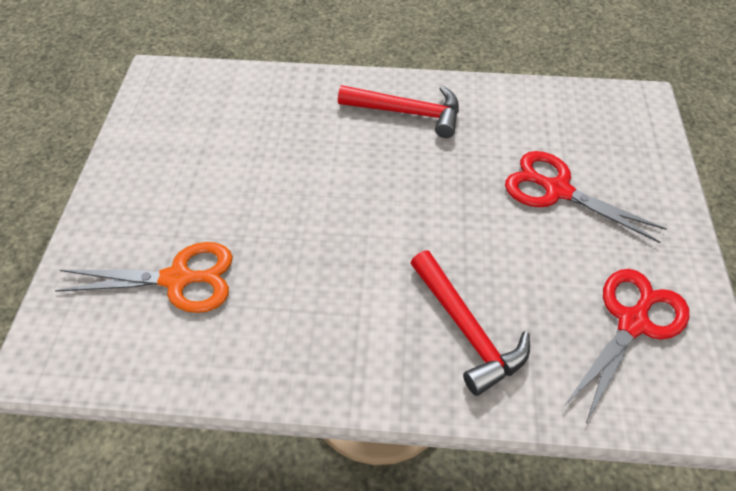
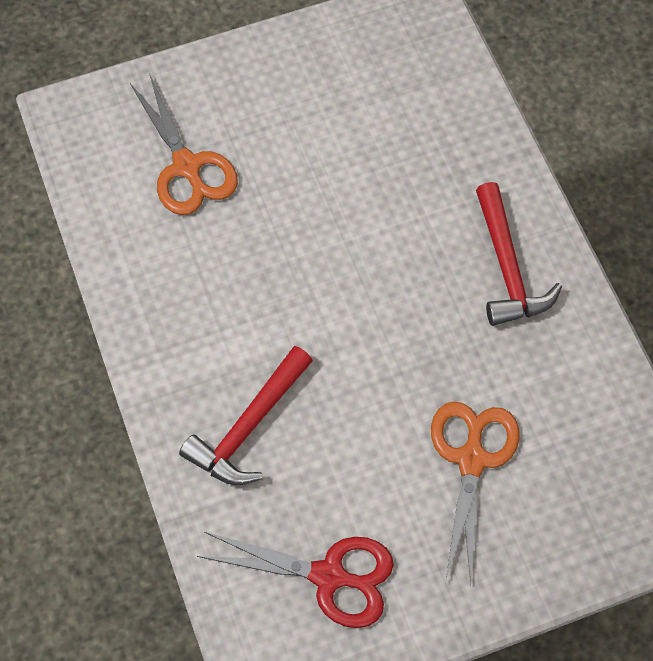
camera: 65 degrees right, 10 degrees up
(557, 190) = (472, 459): red scissors -> orange scissors

